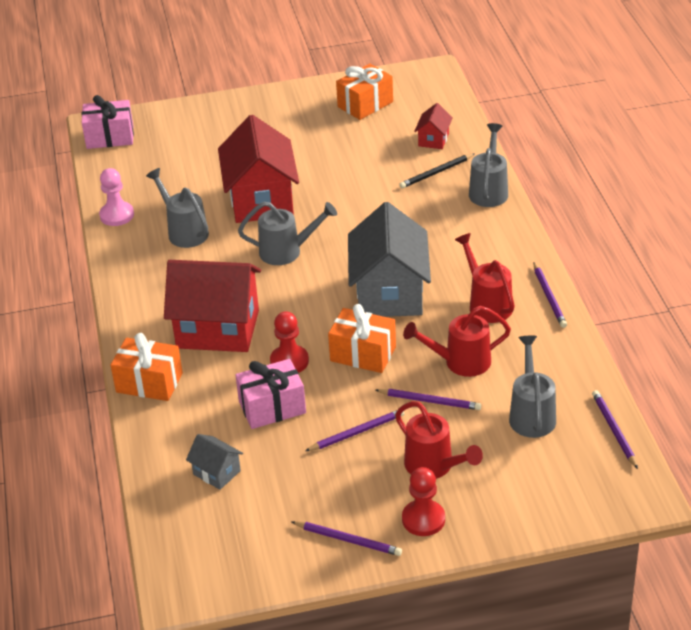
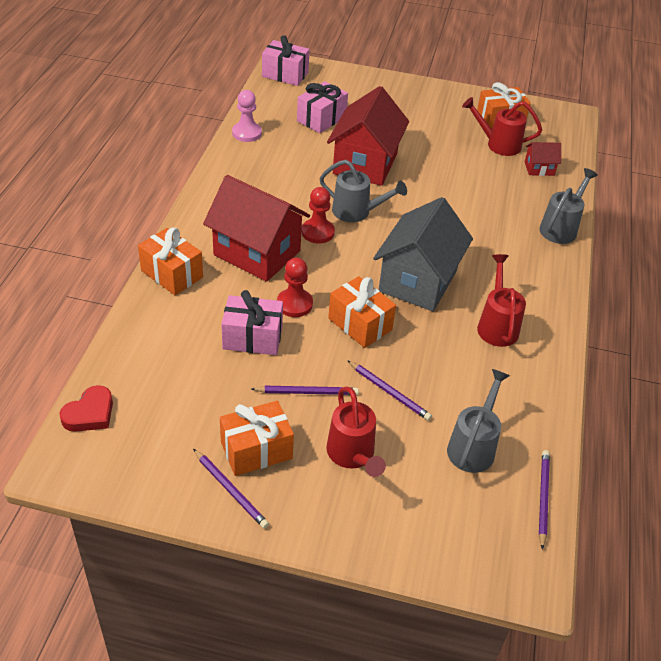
camera: 20 degrees right, 5 degrees up
(171, 536) = (90, 413): none -> red heart
(184, 171) = (321, 119): none -> pink gift
(184, 231) = (288, 165): grey watering can -> none
(217, 472) = (167, 374): grey house -> none
(347, 499) = (256, 450): none -> orange gift
(423, 519) = (309, 502): red pawn -> red pawn (317, 232)
(433, 140) = (539, 168): red house -> red house turned 45 degrees clockwise
(436, 173) = (524, 196): black pencil -> none
(460, 362) = (439, 368): red watering can -> red watering can (498, 144)
(549, 297) = (557, 343): purple pencil -> none

